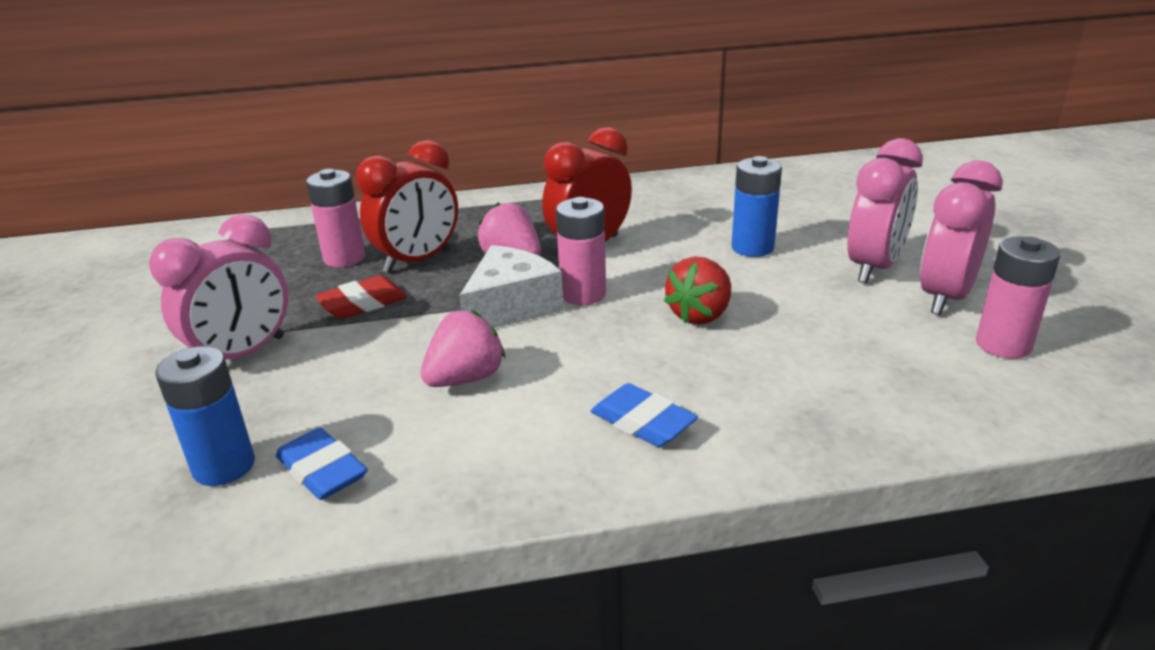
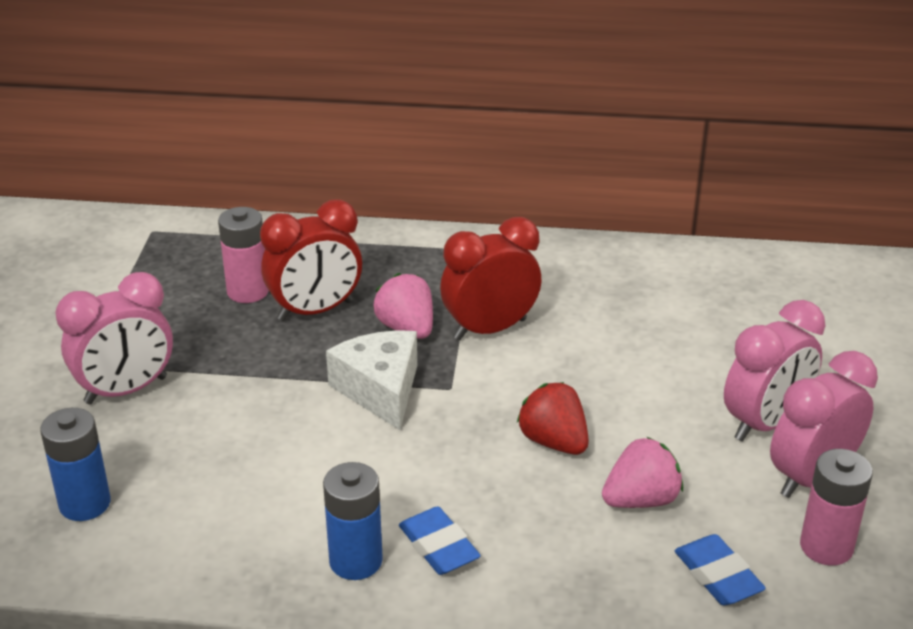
camera: 15 degrees right, 5 degrees up
(322, 471) = (159, 527): blue eraser -> blue eraser (717, 576)
(363, 304) = (247, 354): red eraser -> none
(465, 378) = (307, 463): pink strawberry -> pink strawberry (641, 500)
(511, 307) = (380, 390): white cheese -> white cheese turned 75 degrees counterclockwise
(583, 294) = (455, 390): pink battery -> none
(700, 315) = (554, 442): red strawberry -> red strawberry turned 90 degrees clockwise
(752, 248) = (655, 368): blue battery -> blue battery (355, 561)

